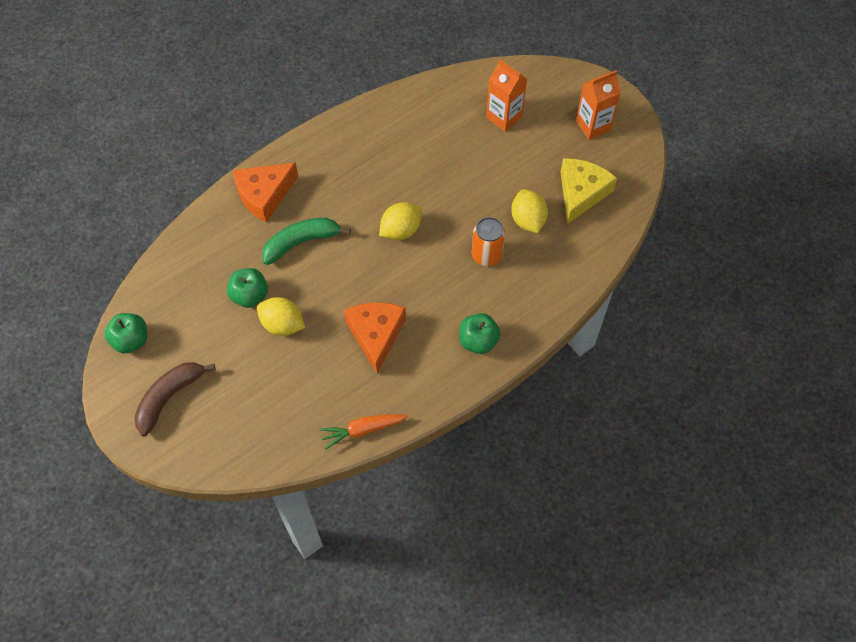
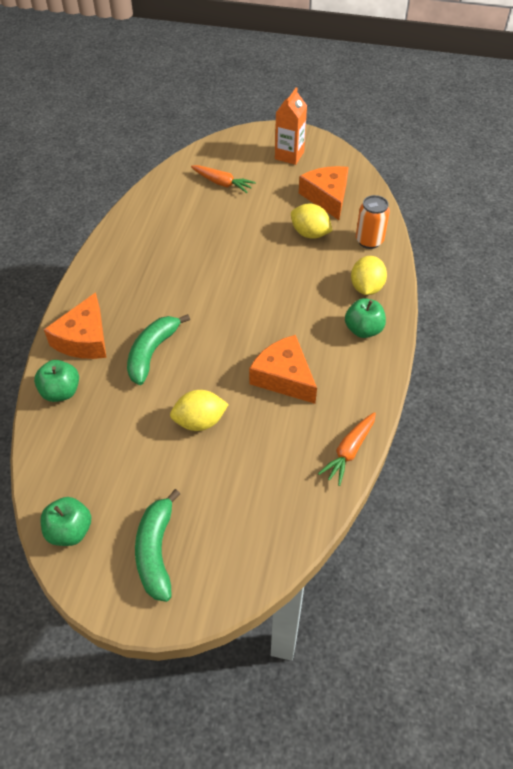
camera: 40 degrees left, 10 degrees down
(169, 397) = (156, 551): brown banana -> green banana
(250, 295) = (148, 419): green apple -> green apple (61, 392)
(401, 230) = (224, 295): yellow lemon -> yellow lemon (366, 288)
(486, 255) = (306, 272): orange can -> orange can (369, 241)
(504, 117) = (222, 183): orange carton -> orange carrot
(581, 193) = (327, 197): yellow cheese -> orange cheese

